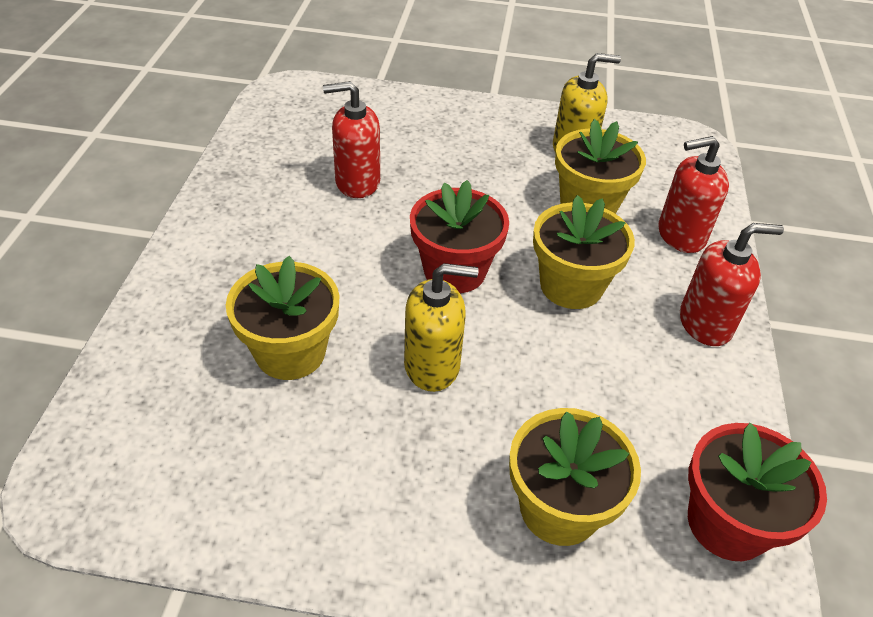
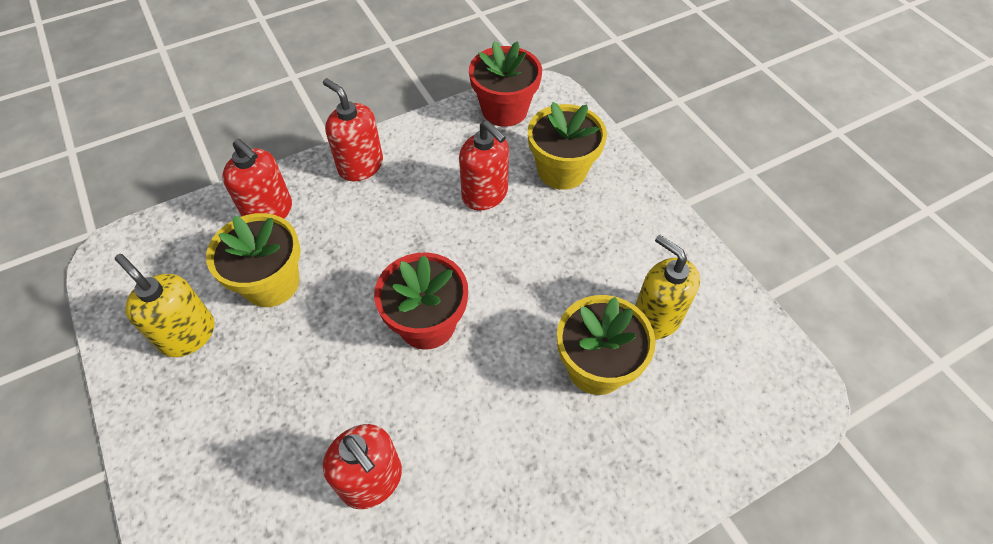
camera: 125 degrees left, 10 degrees up
(432, 366) = (527, 279): yellow soap dispenser -> yellow soap dispenser (655, 318)
(571, 286) = (382, 247): yellow flower pot -> none
(579, 403) = (485, 194): none -> red soap dispenser

